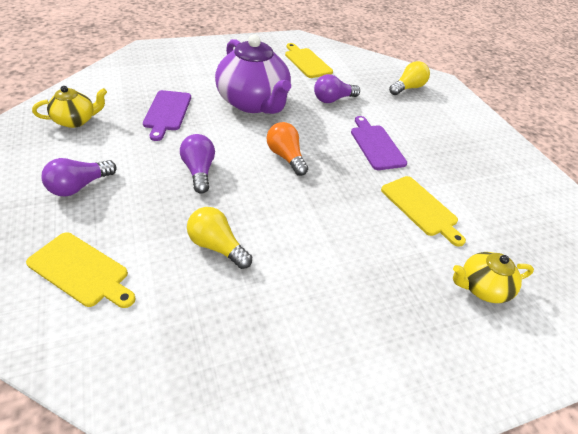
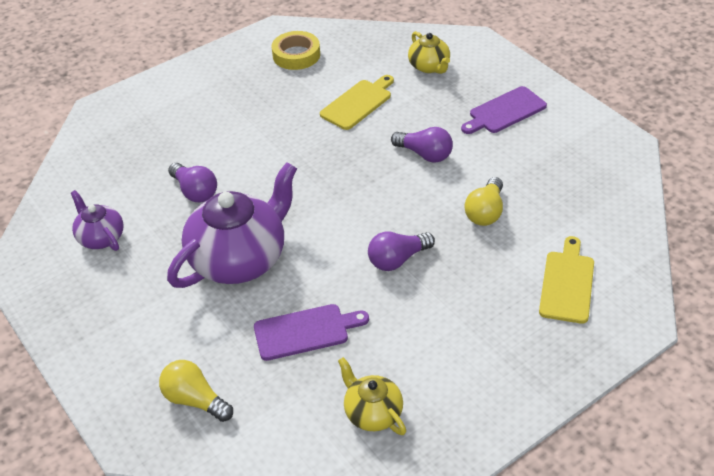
camera: 100 degrees left, 0 degrees up
(80, 186) = (478, 341): purple light bulb -> purple light bulb (424, 154)
(286, 157) = (335, 202): orange light bulb -> none
(306, 62) = (100, 237): yellow cutting board -> purple teapot
(376, 145) = (275, 142): purple cutting board -> purple cutting board (505, 111)
(407, 88) = (134, 134): yellow light bulb -> yellow light bulb (195, 400)
(508, 187) = (296, 55): none -> yellow tape

